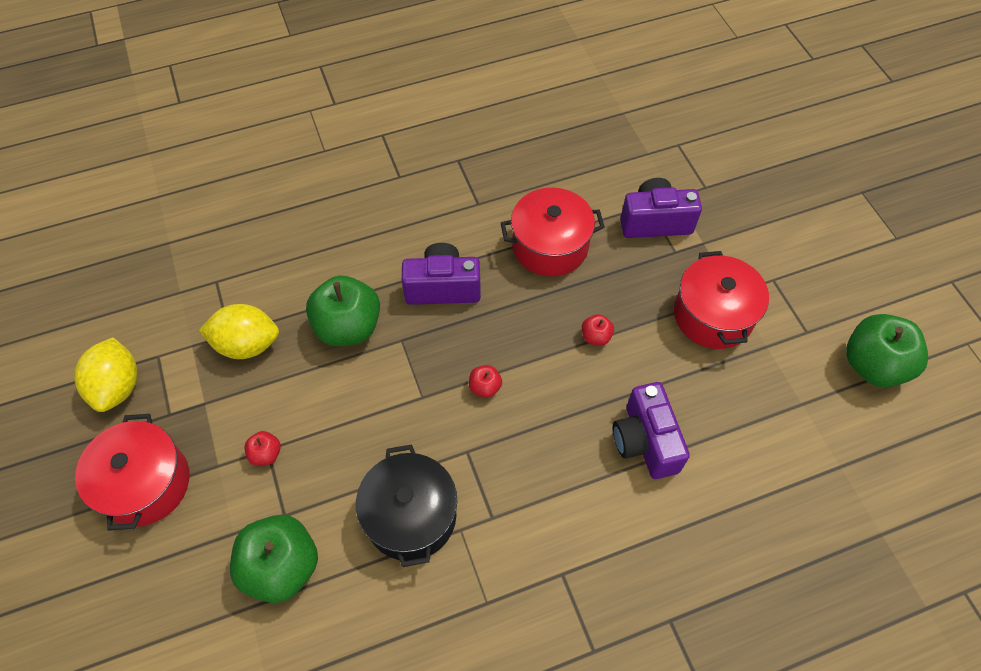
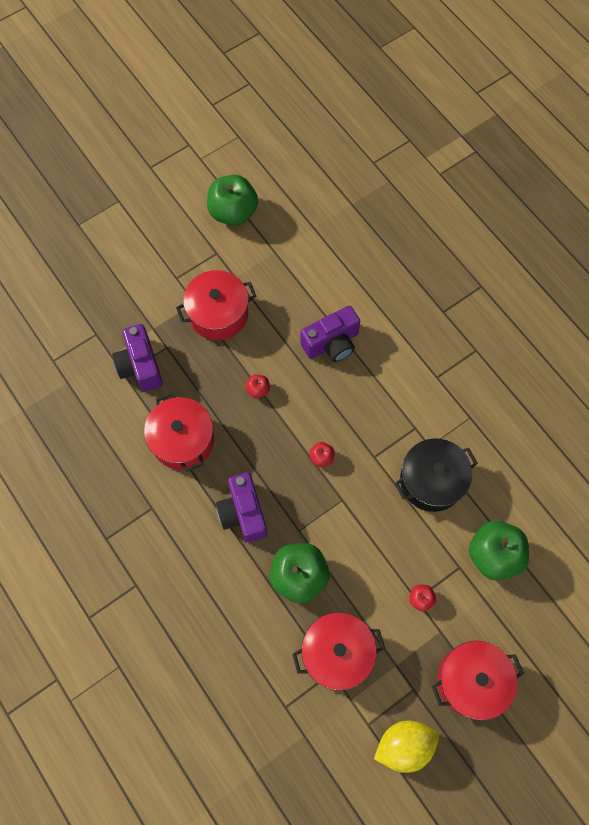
camera: 105 degrees left, 10 degrees up
(247, 344) = (337, 653): yellow lemon -> red pot

